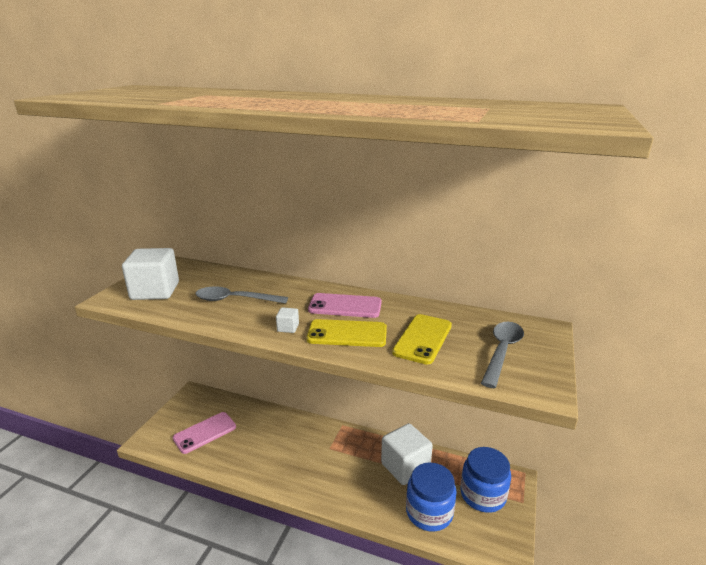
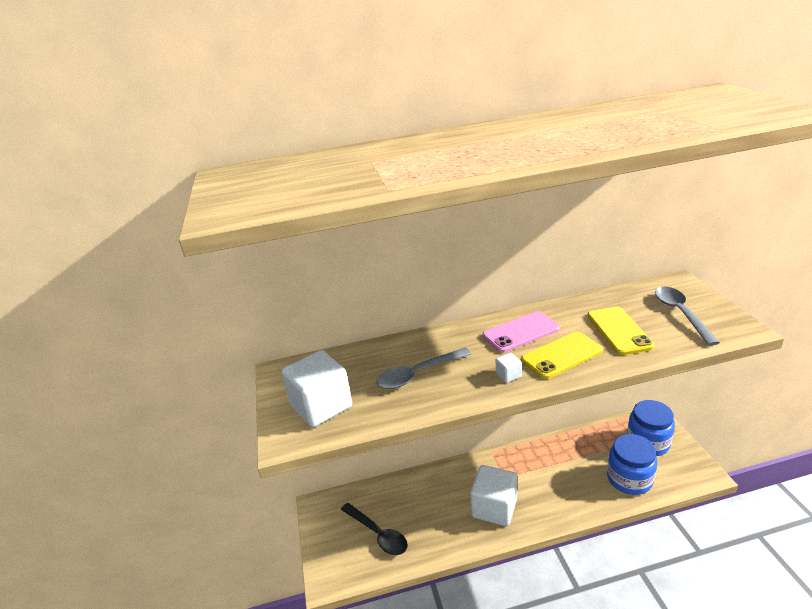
camera: 30 degrees left, 5 degrees up
(205, 433) = (378, 534): pink phone -> black spoon
(405, 467) = (576, 455): white cube -> white cube (494, 507)

